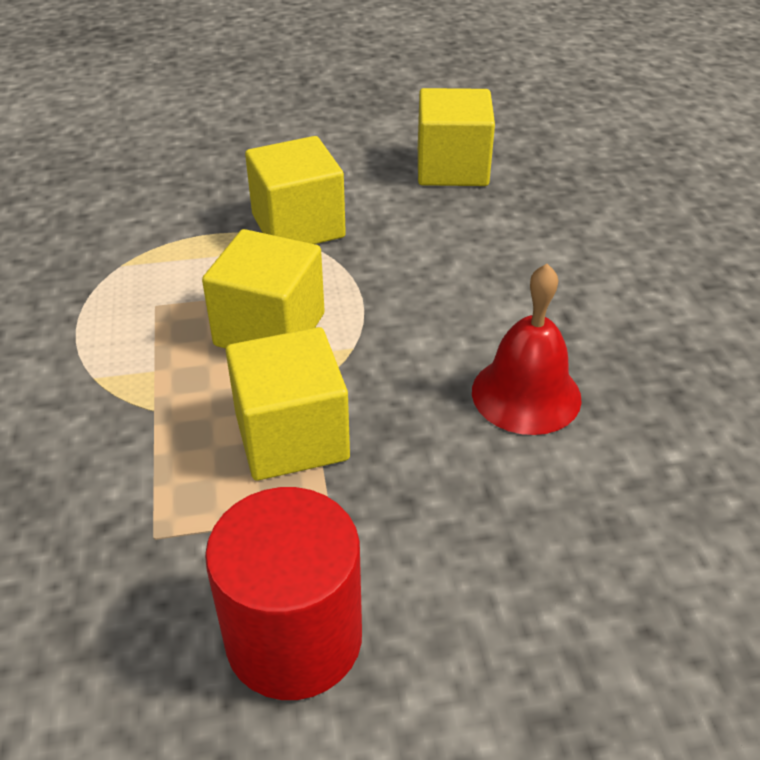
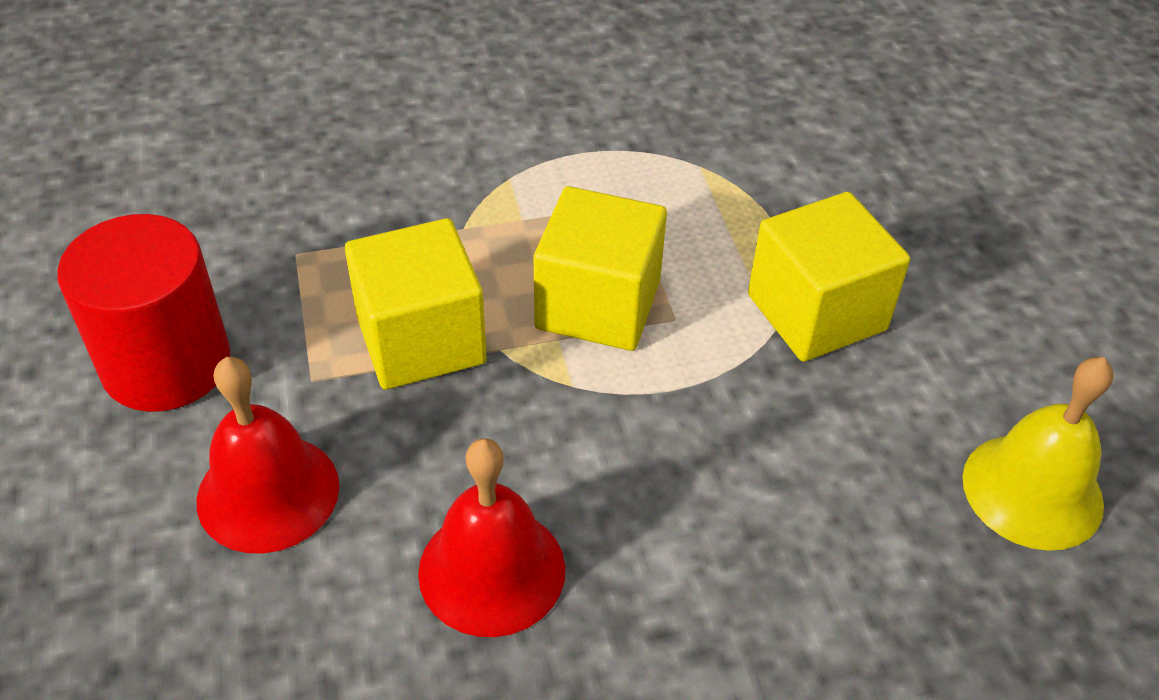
camera: 85 degrees right, 5 degrees up
(452, 168) = (1032, 490): yellow cube -> yellow bell
(459, 535) = (268, 492): none -> red bell

